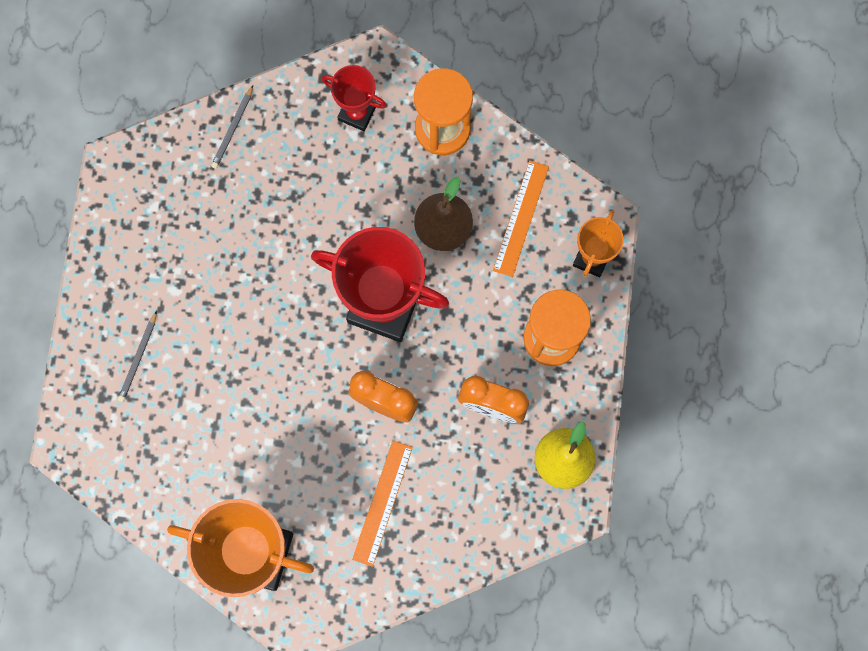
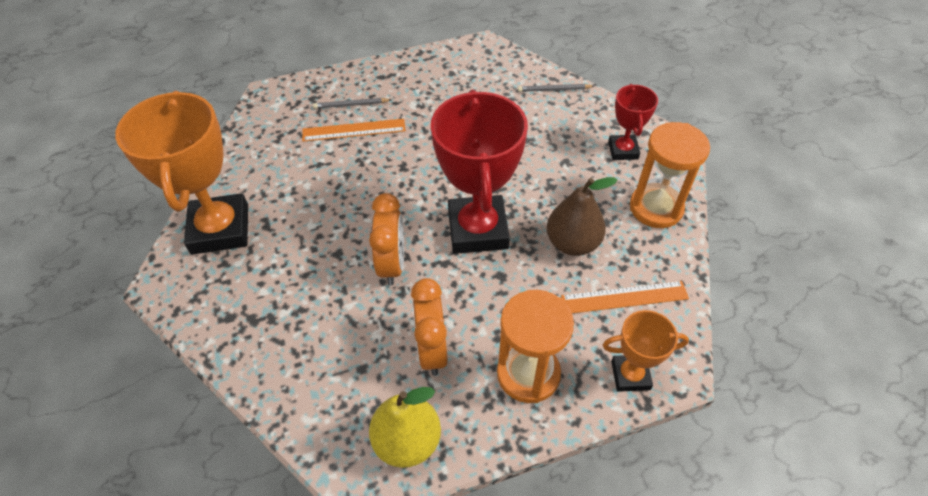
camera: 65 degrees right, 25 degrees down
(382, 503) = (298, 299): orange ruler -> orange ruler (354, 130)

